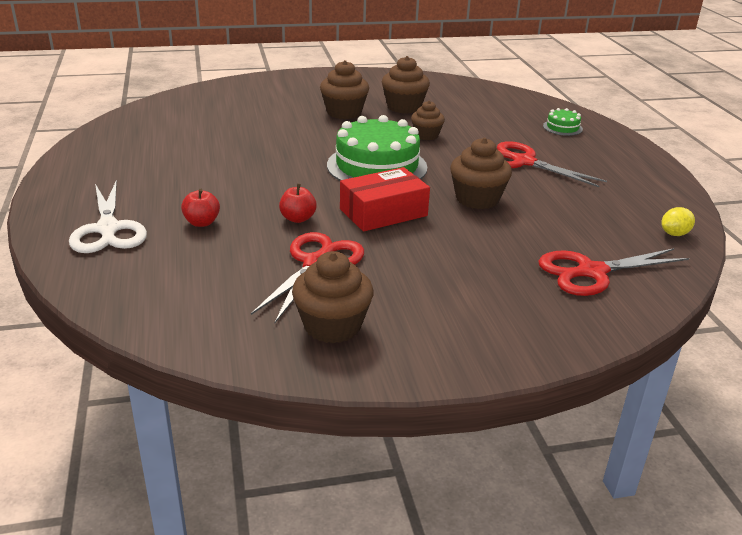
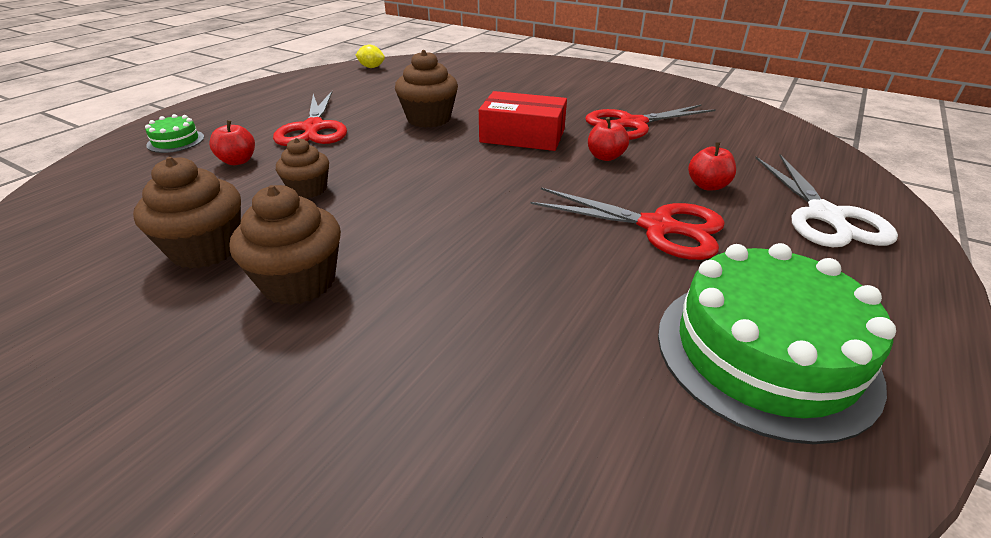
camera: 135 degrees left, 5 degrees up
(108, 229) = (825, 216): white scissors -> white scissors turned 150 degrees clockwise
(332, 326) = (662, 97): brown cupcake -> none
(377, 166) = (443, 175): green cake -> green cake (764, 353)
(499, 132) = (238, 161): none -> red apple
(591, 272) = (465, 71): red scissors -> red scissors (657, 227)

